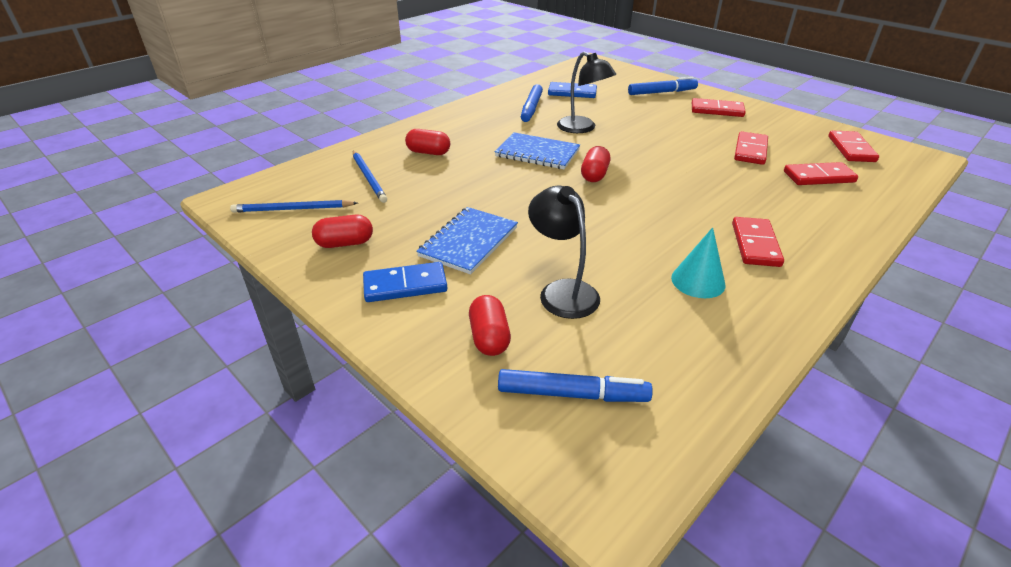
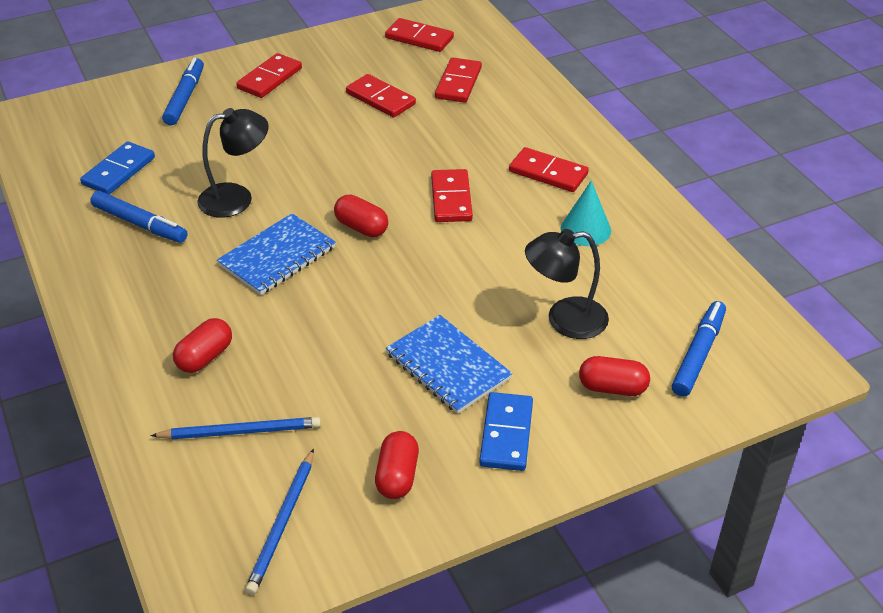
camera: 70 degrees left, 5 degrees up
(665, 204) = (451, 199): none -> red domino

